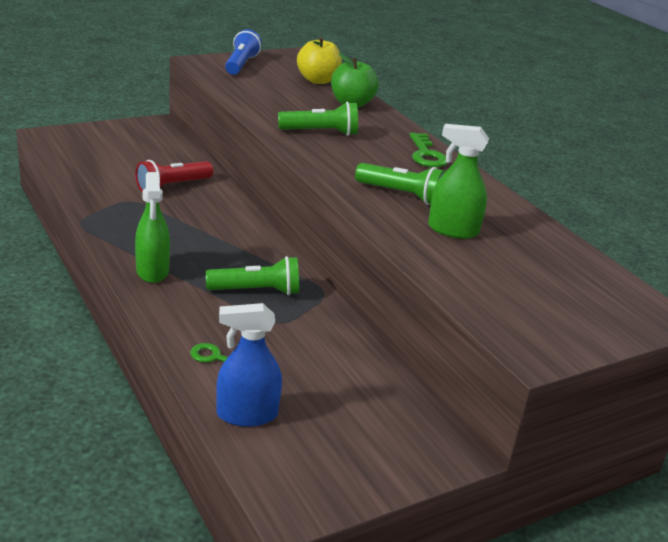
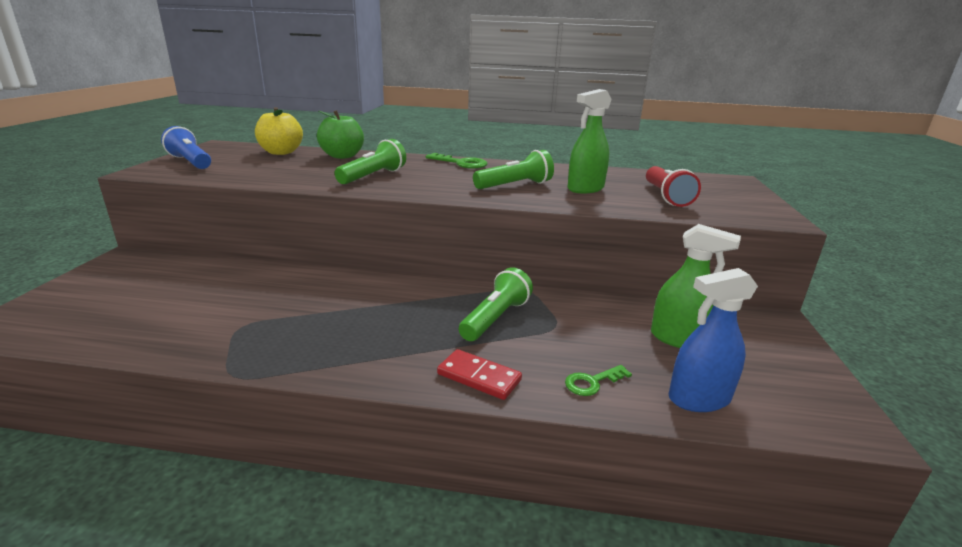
camera: 50 degrees left, 5 degrees down
(152, 271) = (399, 362): green spray bottle -> green spray bottle (679, 339)
(169, 307) = (479, 377): none -> red domino
(172, 186) = (256, 292): red flashlight -> red flashlight (666, 196)
(247, 414) = (699, 399): blue spray bottle -> blue spray bottle turned 45 degrees clockwise

